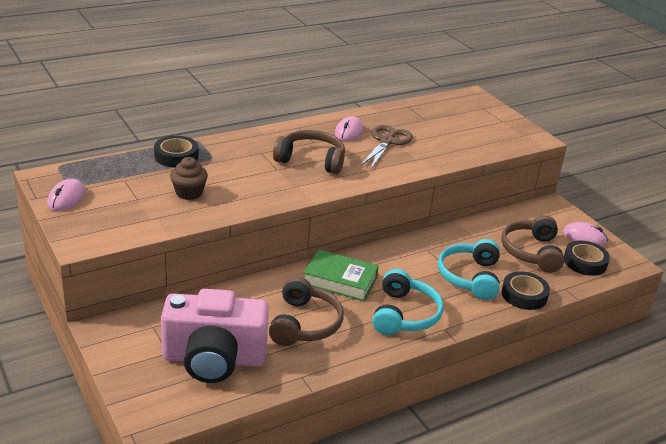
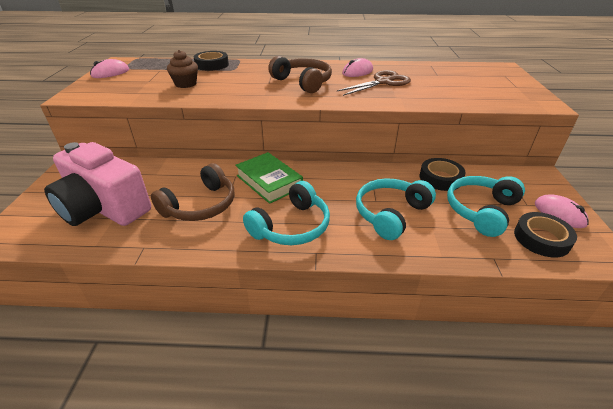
camera: 35 degrees right, 5 degrees up
(524, 295) = (435, 249): black tape -> black tape (440, 178)
(532, 252) = (481, 211): brown headphones -> turquoise headphones

